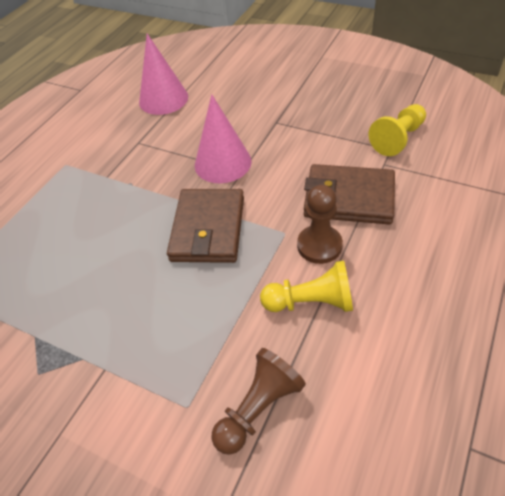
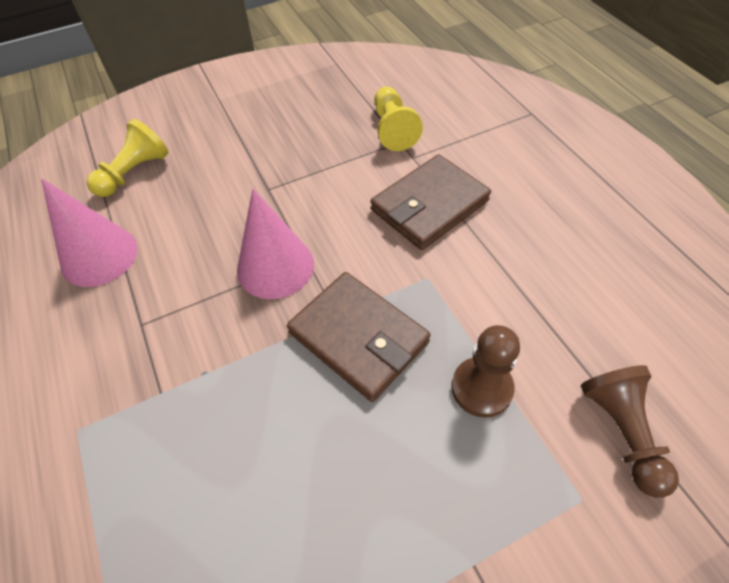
camera: 55 degrees left, 5 degrees up
(311, 302) = (529, 312): yellow pawn -> yellow pawn (134, 173)
(319, 245) = (467, 263): brown pawn -> brown pawn (481, 388)

